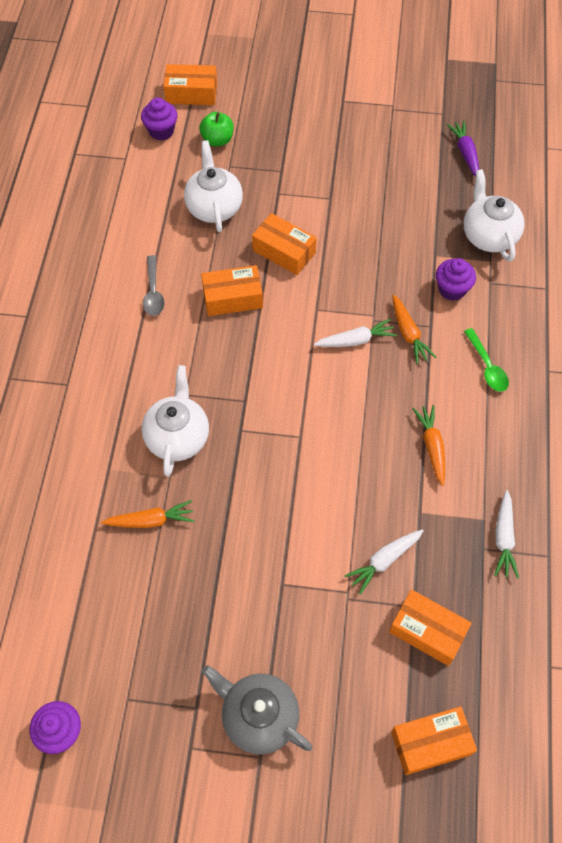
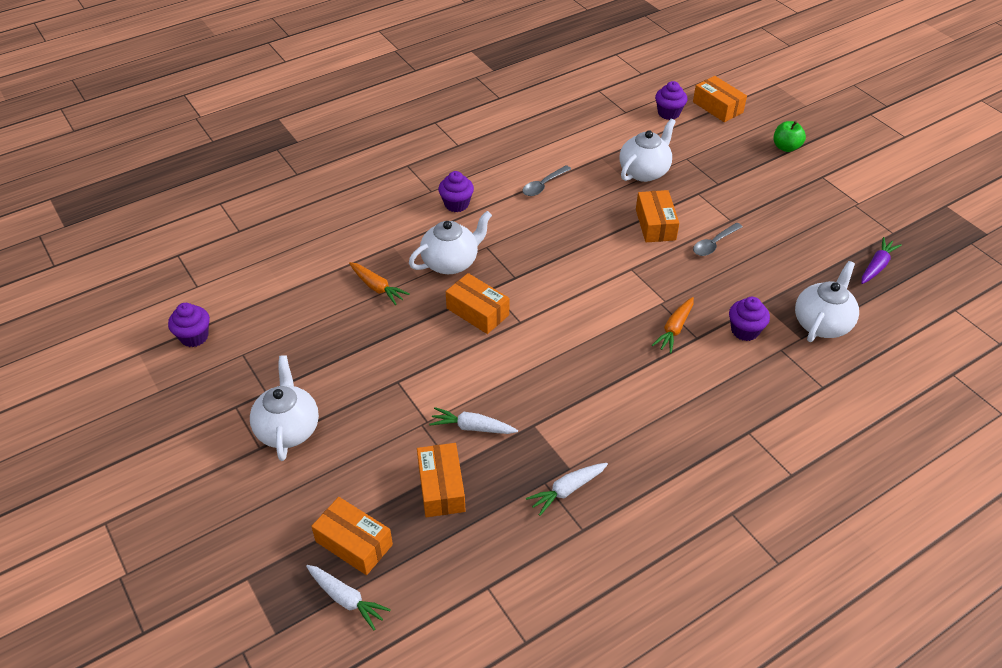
camera: 50 degrees right, 15 degrees down
(107, 377) = (456, 204): none -> purple cupcake
(217, 140) = (699, 140): green apple -> green apple (786, 147)
(232, 298) = (586, 223): orange box -> orange box (477, 312)
(258, 716) = (288, 429): grey teapot -> white teapot
(345, 231) = (714, 244): none -> grey spoon
(356, 340) = (632, 304): white carrot -> white carrot (346, 599)
(431, 446) = (596, 399): orange carrot -> none
(487, 366) = (704, 391): green spoon -> none

